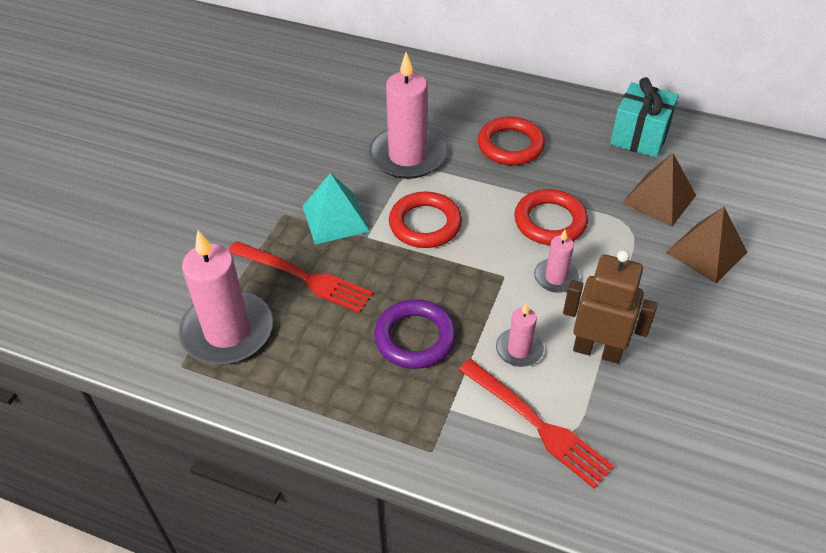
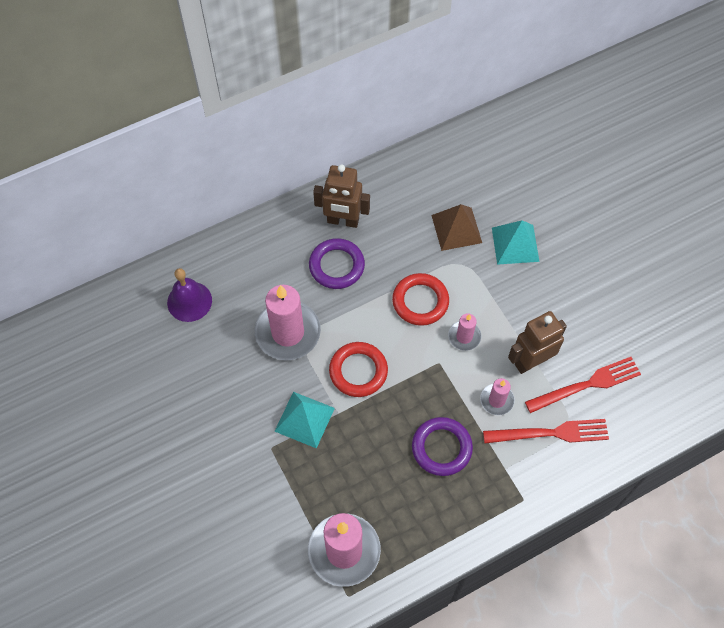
camera: 50 degrees left, 15 degrees up
(304, 277) = (339, 475): red fork -> red fork (587, 385)
(366, 84) = (189, 301): none -> purple bell
(510, 145) = (336, 266): red ring -> purple ring
(558, 122) = (343, 221): none -> brown robot
(639, 137) = (399, 190): turquoise gift -> none
(706, 252) = (515, 244): brown pyramid -> turquoise pyramid

